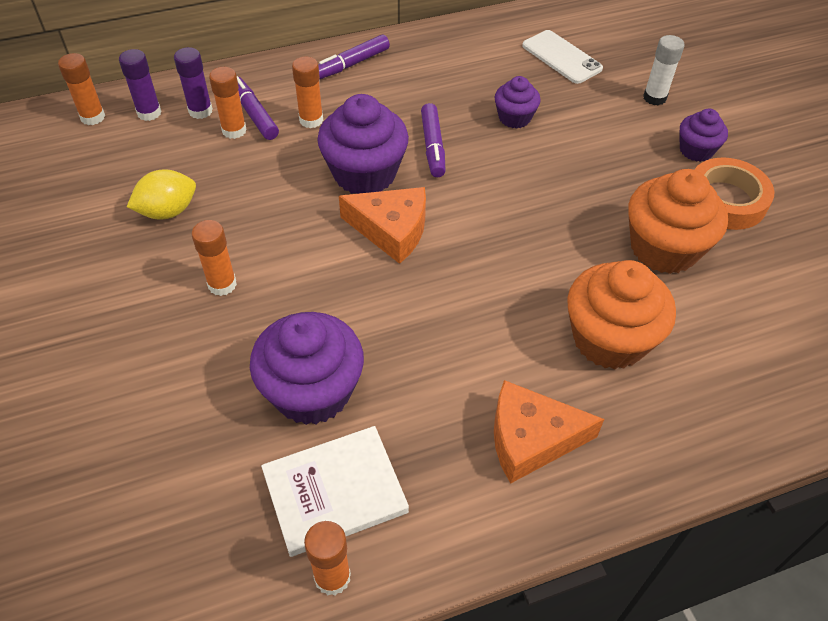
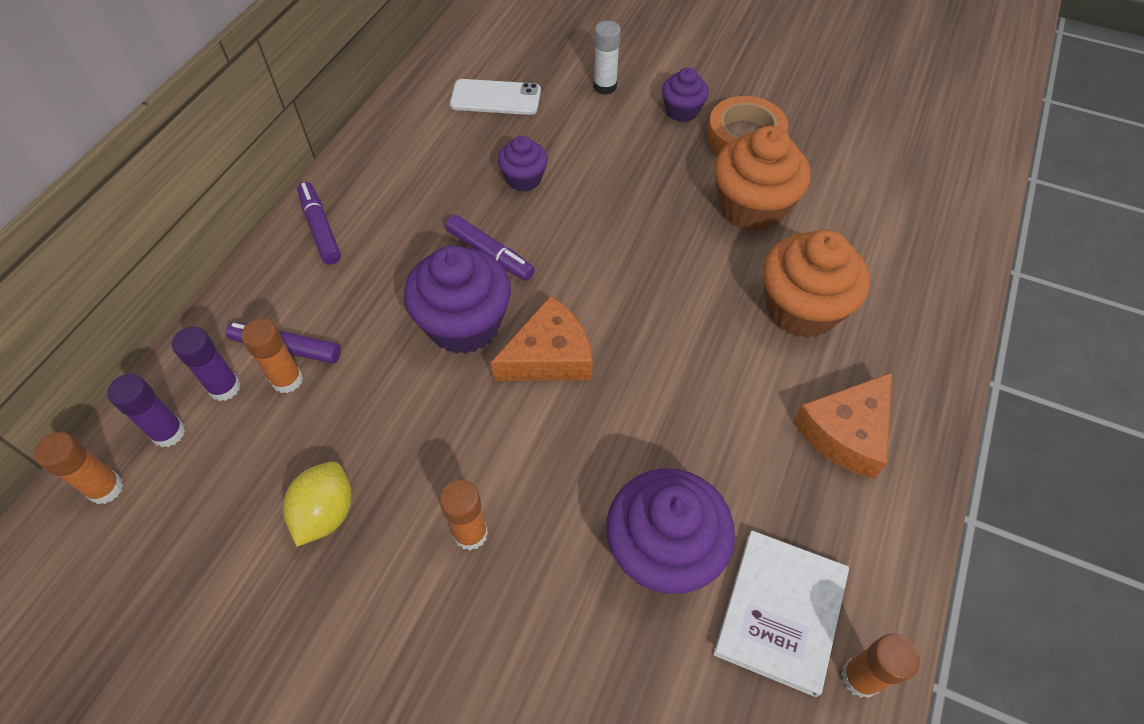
camera: 45 degrees left, 5 degrees up
(311, 120) = (351, 311): orange glue stick -> none
(352, 64) = (320, 229): purple marker -> purple marker turned 150 degrees clockwise

